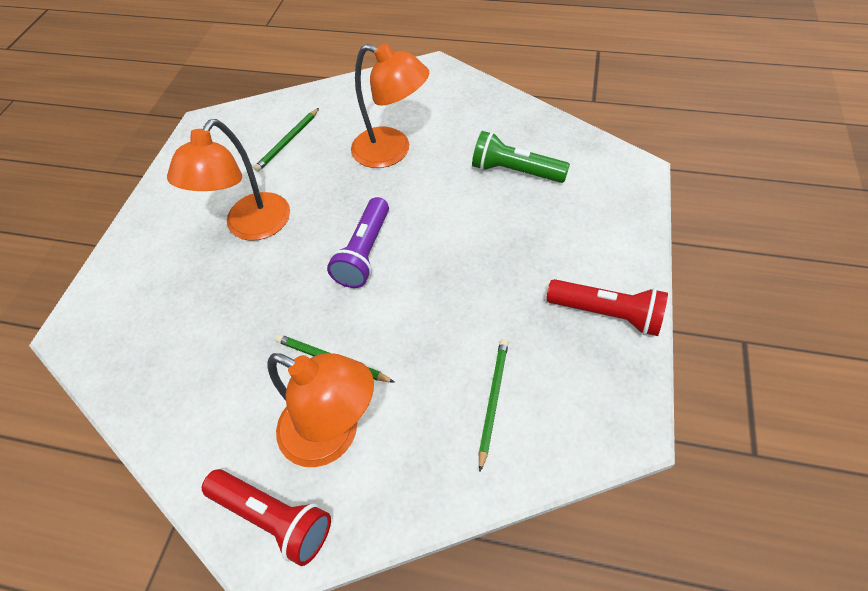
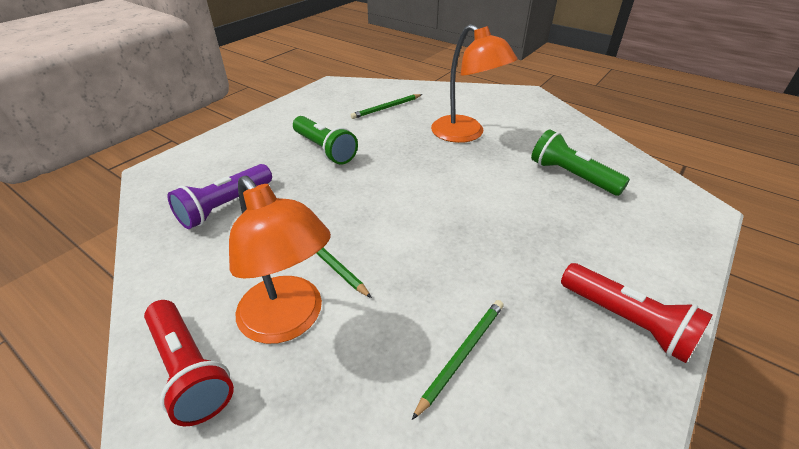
camera: 20 degrees right, 15 degrees down
(251, 227) = (324, 149): orange lamp -> green flashlight
(364, 252) = (403, 192): purple flashlight -> purple flashlight (225, 206)

